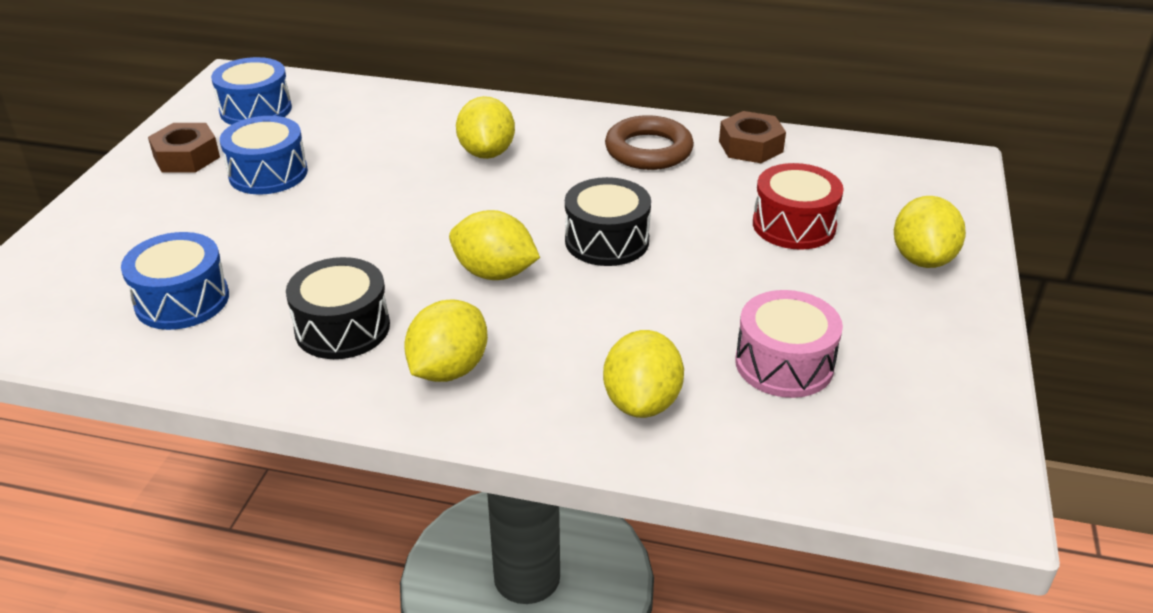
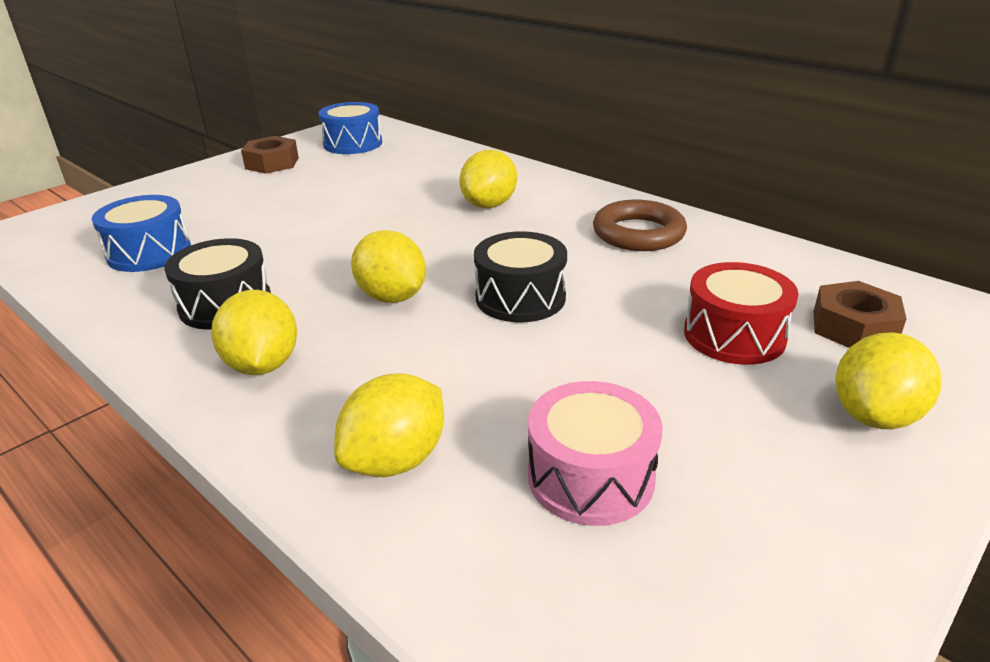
camera: 30 degrees right, 5 degrees down
(268, 173) = (311, 184): blue drum -> none
(449, 369) = (262, 365): yellow lemon -> yellow lemon turned 75 degrees counterclockwise
(750, 146) = (749, 252): brown nut -> brown nut (854, 327)

